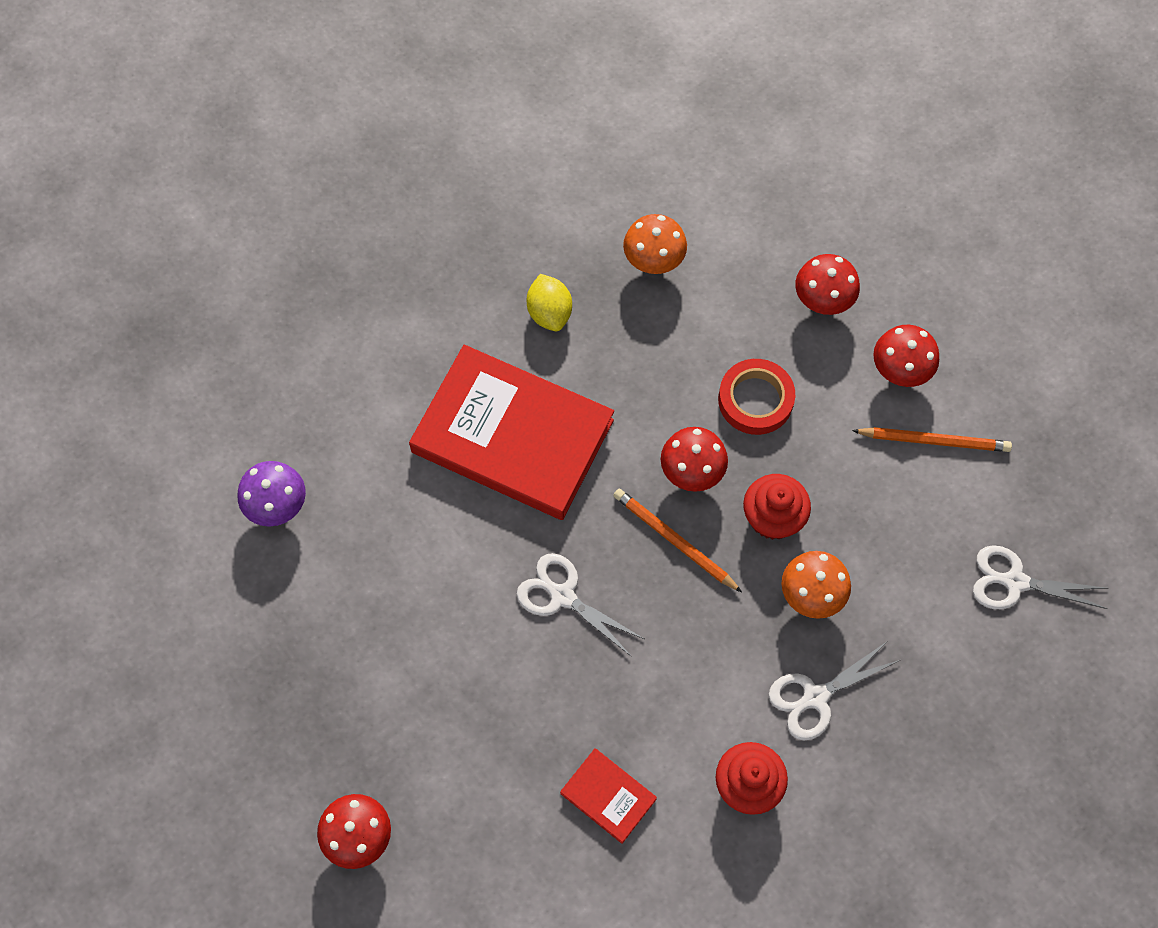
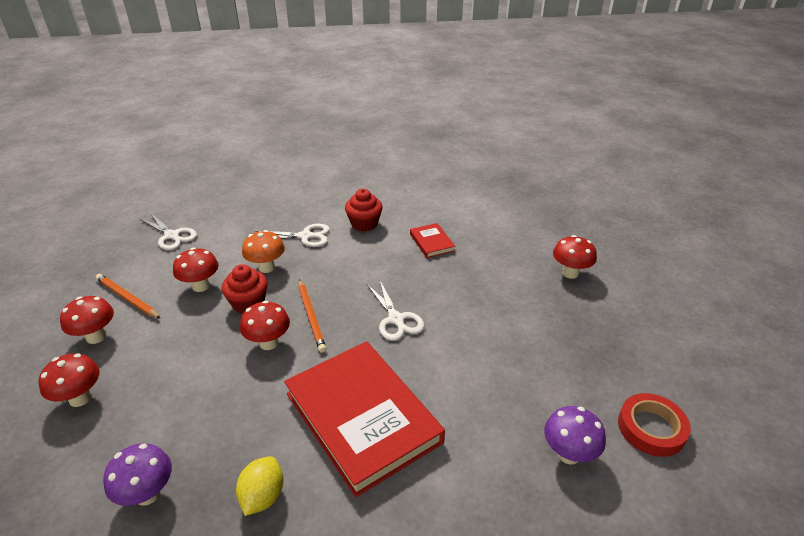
camera: 150 degrees left, 30 degrees down
(653, 262) = (148, 494): orange mushroom -> purple mushroom
(755, 400) = (190, 362): red tape -> red tape (651, 428)
(864, 511) = (201, 286): none -> red mushroom

